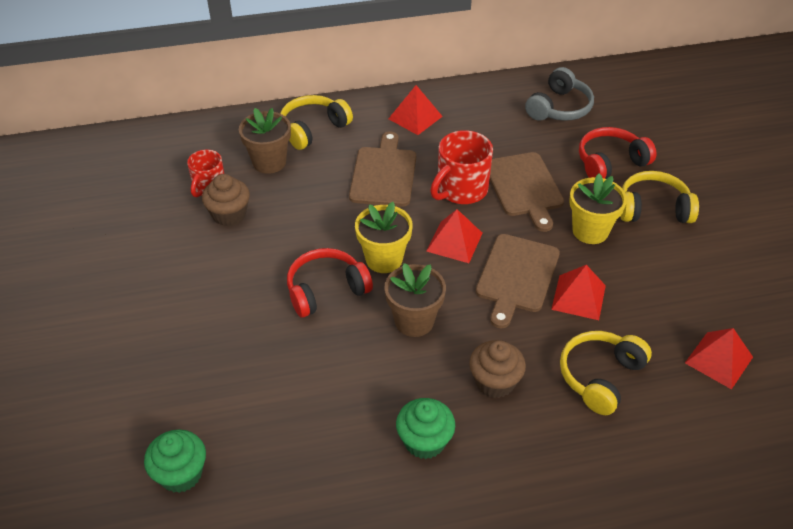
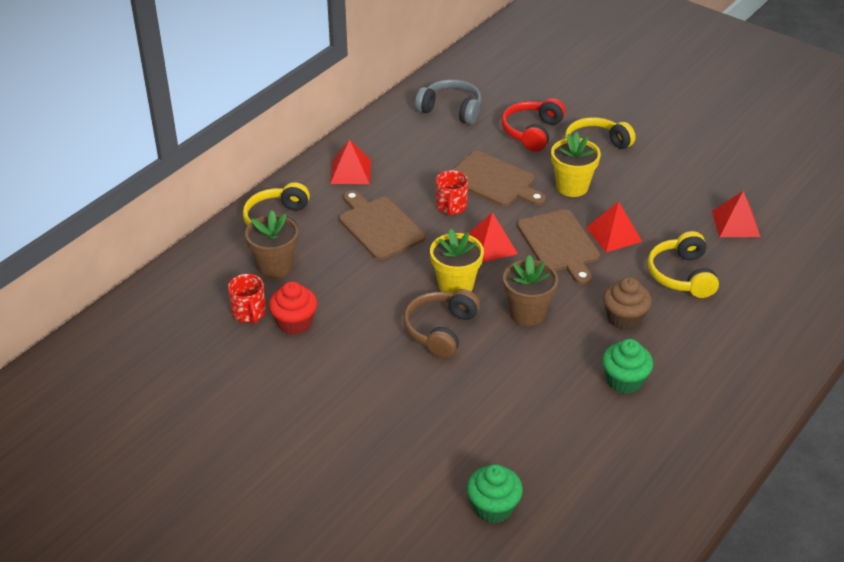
camera: 40 degrees left, 5 degrees down
(229, 215) = (294, 323): brown cupcake -> red cupcake
(326, 290) = (441, 330): red headphones -> brown headphones
(461, 190) = (451, 207): red mug -> red mug, size x0.64
(559, 108) = (451, 110): grey headphones -> grey headphones turned 60 degrees counterclockwise

